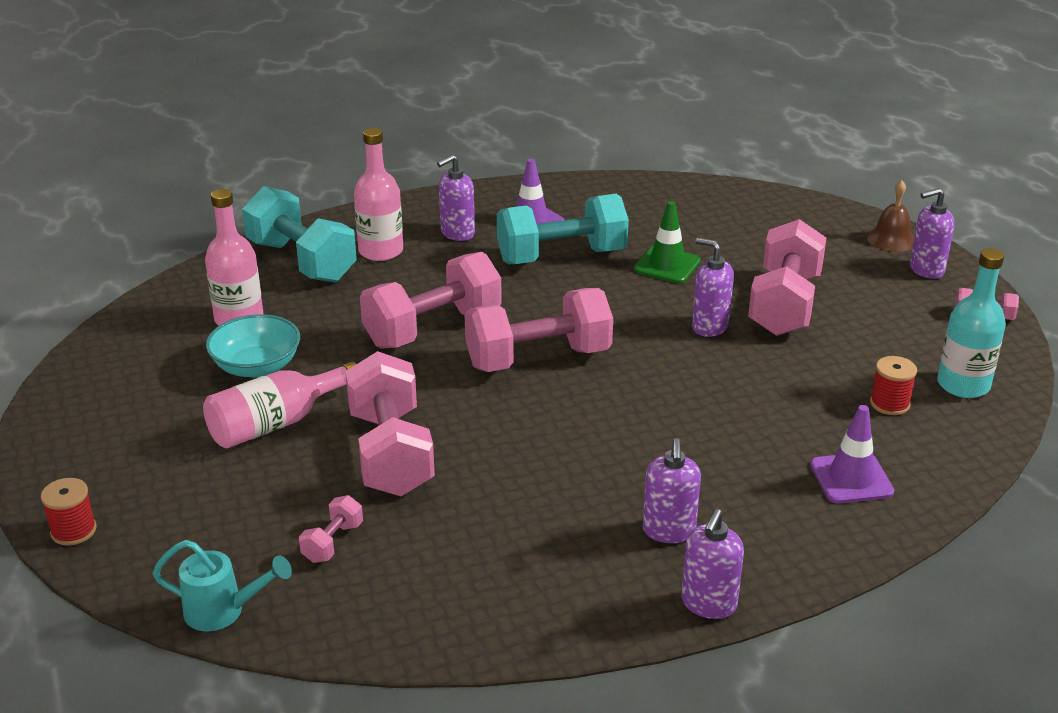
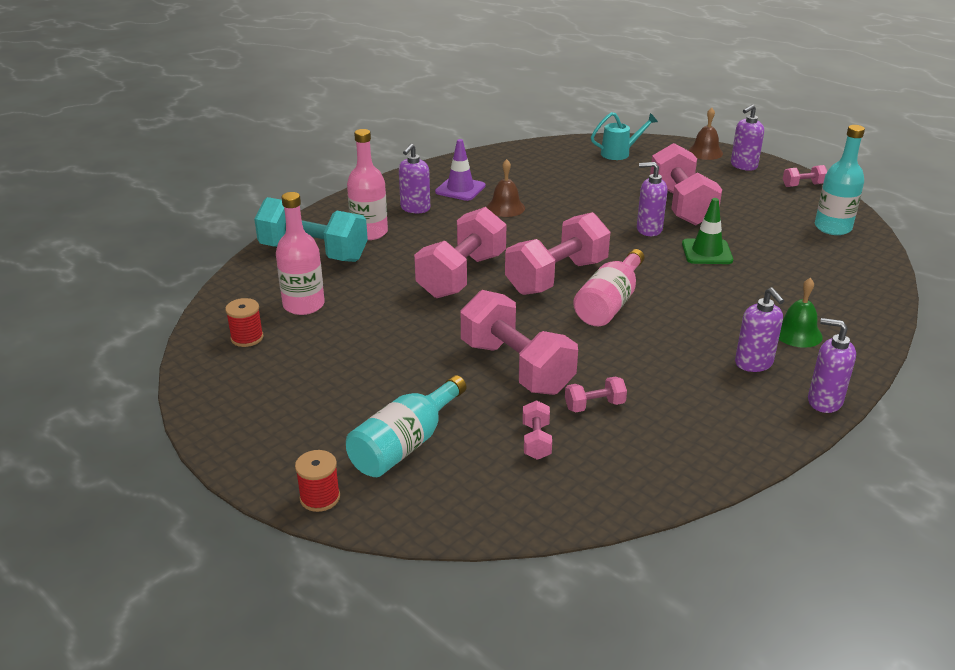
camera: 25 degrees left, 0 degrees up
(200, 502) = (405, 444): none -> turquoise bottle
(224, 611) = (503, 517): turquoise watering can -> turquoise watering can (620, 153)
(256, 366) = (352, 335): turquoise bowl -> none
(276, 423) = (408, 371): pink bottle -> pink bottle (609, 304)
(433, 523) = (594, 405): none -> pink dumbbell
(561, 256) = (505, 208): turquoise dumbbell -> brown bell
(667, 265) = (582, 198): green traffic cone -> green traffic cone (707, 252)
(708, 604) = (824, 401): purple soap dispenser -> purple soap dispenser turned 120 degrees clockwise
(764, 510) = (797, 333): none -> green bell
(851, 478) = (827, 299): purple traffic cone -> none
(889, 404) = (803, 249): red spool -> red spool (247, 338)

